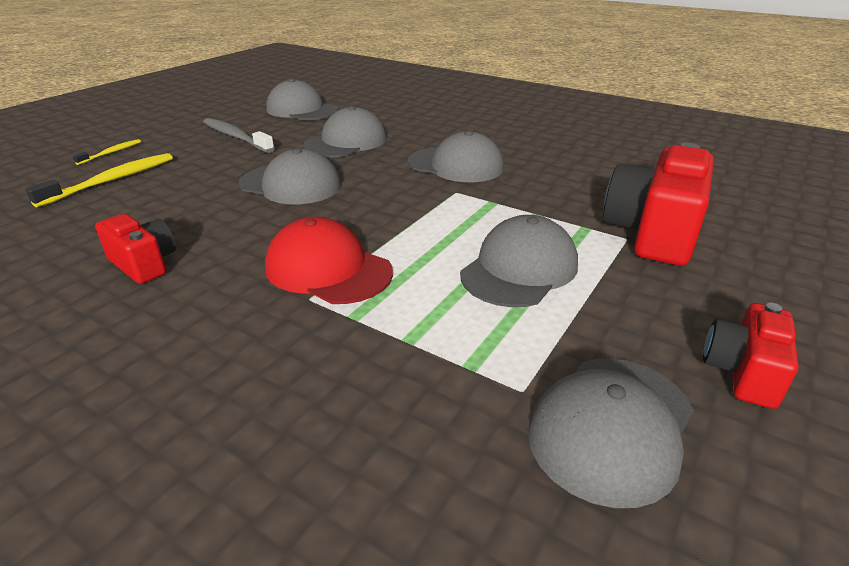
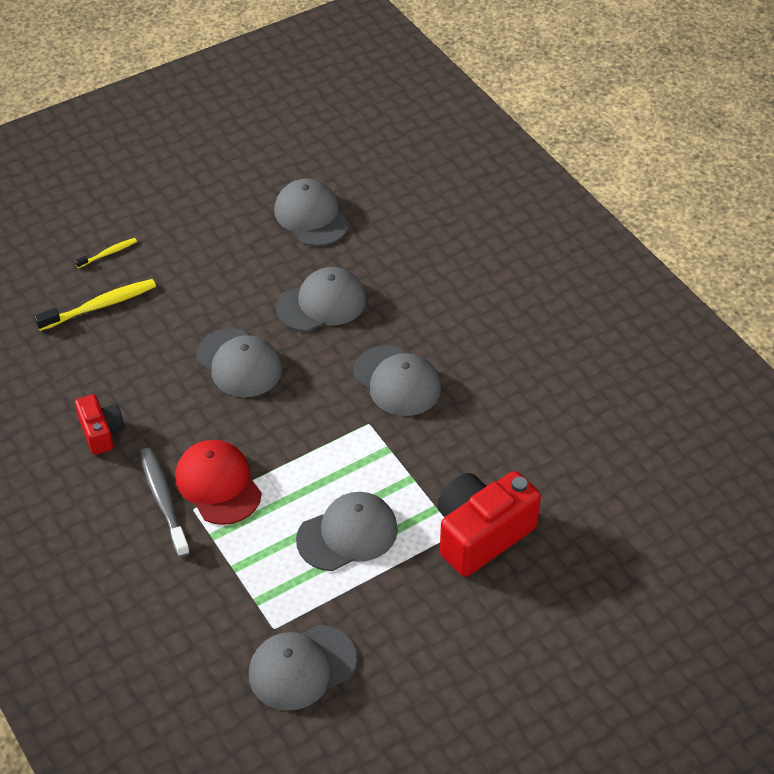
camera: 25 degrees right, 15 degrees up
(236, 137) = (224, 258): grey toothbrush -> grey toothbrush (163, 501)
(742, 372) = (408, 668): red camera -> none

